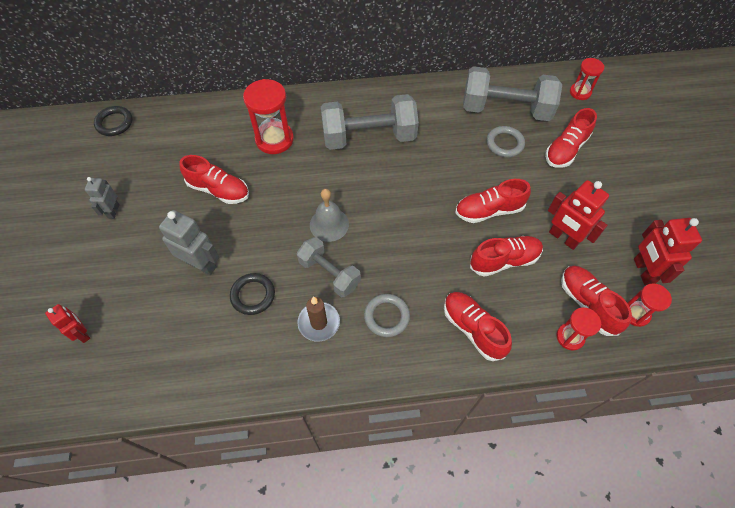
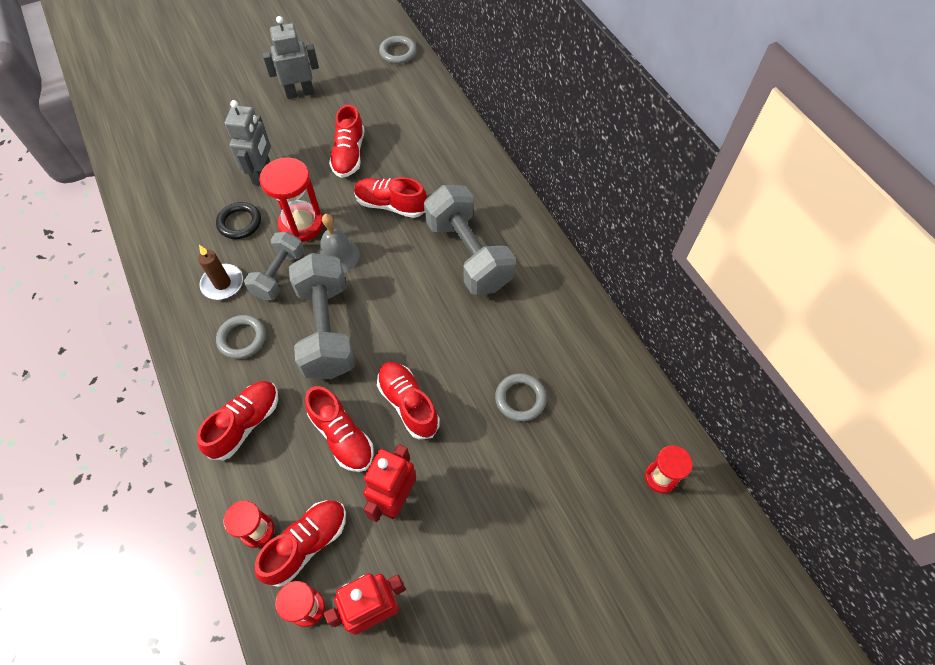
camera: 70 degrees right, 0 degrees up
(82, 333) = (177, 125): red robot -> none
(113, 211) = (300, 93): grey robot -> grey robot, size x1.62
(114, 123) = (398, 52): black ring -> grey ring
(274, 139) = (429, 174): red hourglass -> red hourglass (301, 224)
(505, 109) = (580, 387): grey dumbbell -> grey dumbbell (326, 329)
(565, 149) = (542, 476): red shoe -> red shoe (391, 205)

